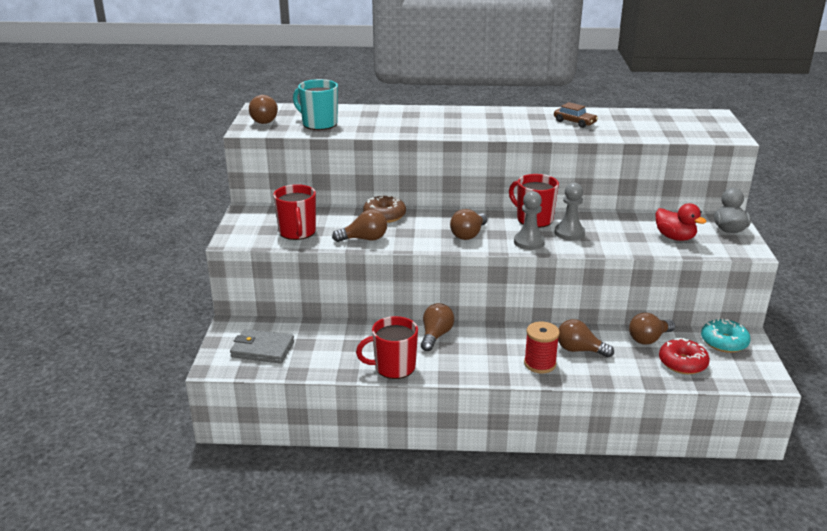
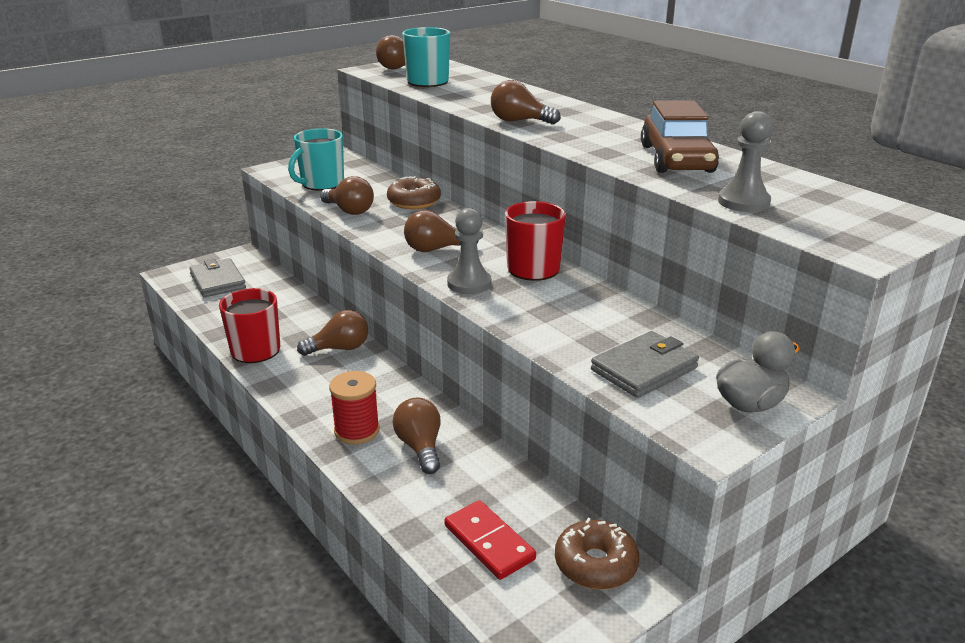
camera: 50 degrees right, 0 degrees up
(297, 232) = (321, 184): red mug -> turquoise mug
(569, 233) = (533, 298): grey pawn -> grey pawn (743, 202)
(574, 122) = (676, 159): brown car -> brown car, size x1.86
(649, 339) = (514, 491): brown light bulb -> brown light bulb (519, 121)
(675, 237) = (644, 369): red duck -> grey wallet
(682, 363) = (489, 542): red donut -> red domino
(724, 342) = (595, 564): turquoise donut -> brown donut

